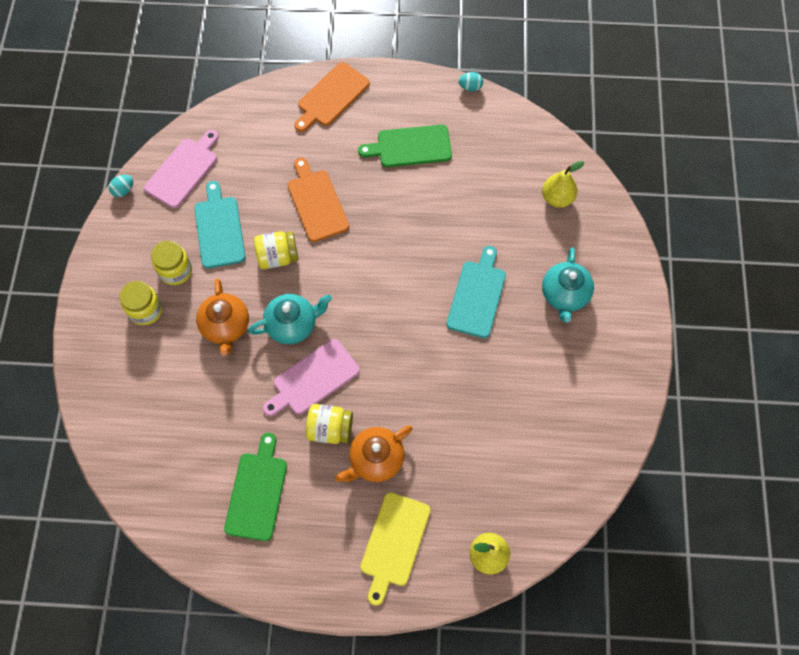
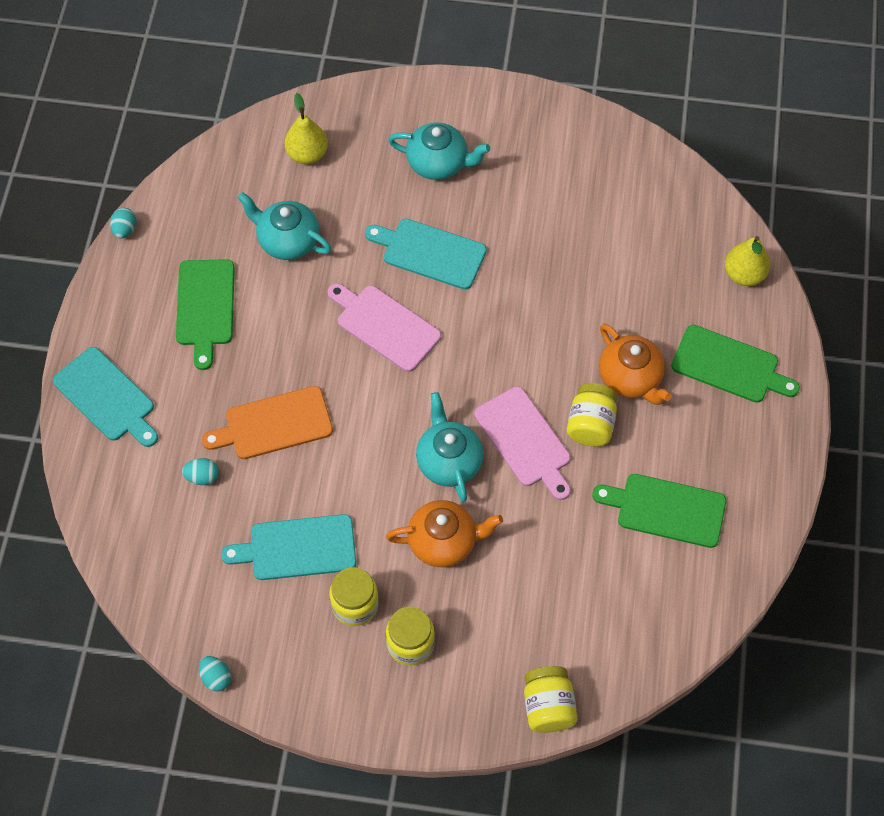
camera: 85 degrees left, 5 degrees down
(183, 170) = (195, 595): pink cutting board -> pink cutting board (385, 326)
(272, 163) = (202, 477): none -> turquoise egg
(278, 257) = (349, 475): yellow jar -> yellow jar (548, 707)
(331, 97) = (107, 397): orange cutting board -> turquoise cutting board
(394, 543) = (729, 365): yellow cutting board -> green cutting board
(475, 193) = (287, 241): none -> turquoise teapot

